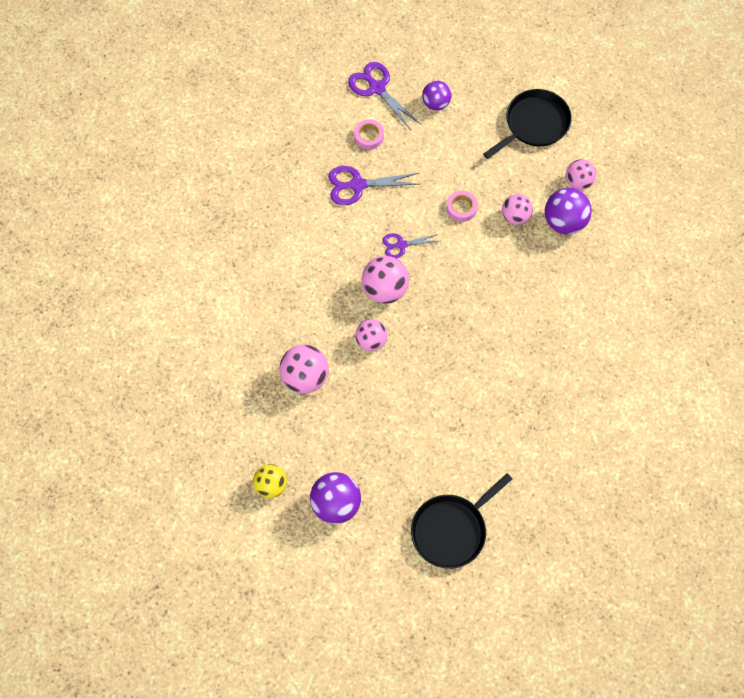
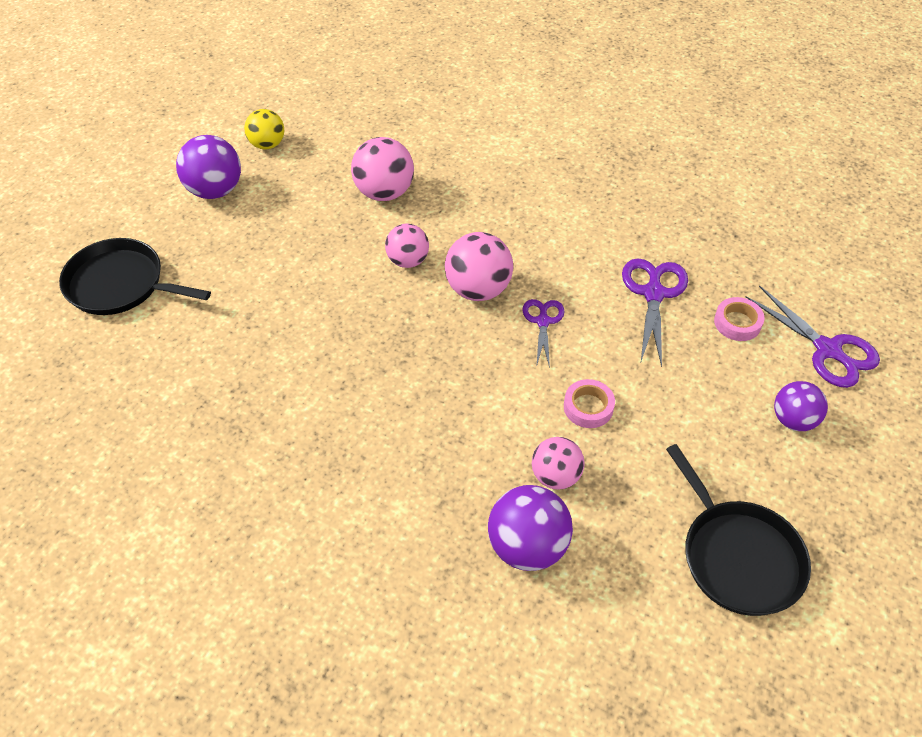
camera: 105 degrees right, 15 degrees down
(376, 88) = (828, 350): purple scissors -> purple scissors turned 75 degrees clockwise
(451, 530) = (120, 284): black pan -> black pan turned 45 degrees counterclockwise
(578, 182) = (603, 594): pink ball -> none

